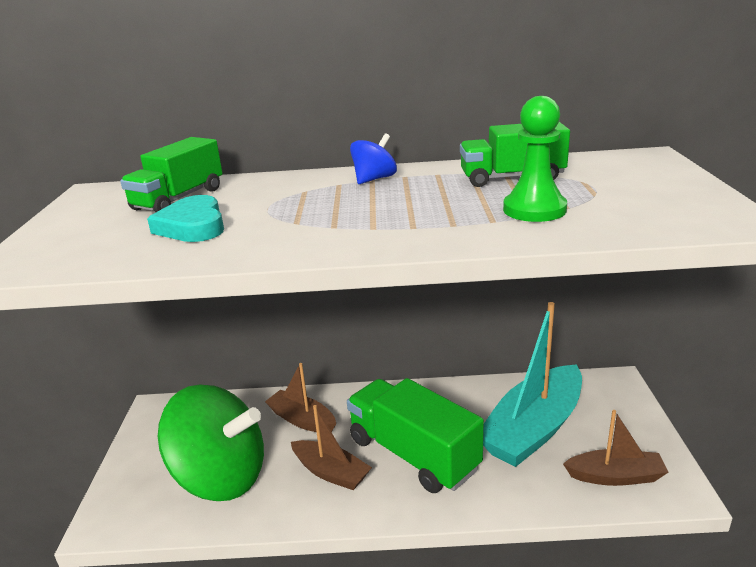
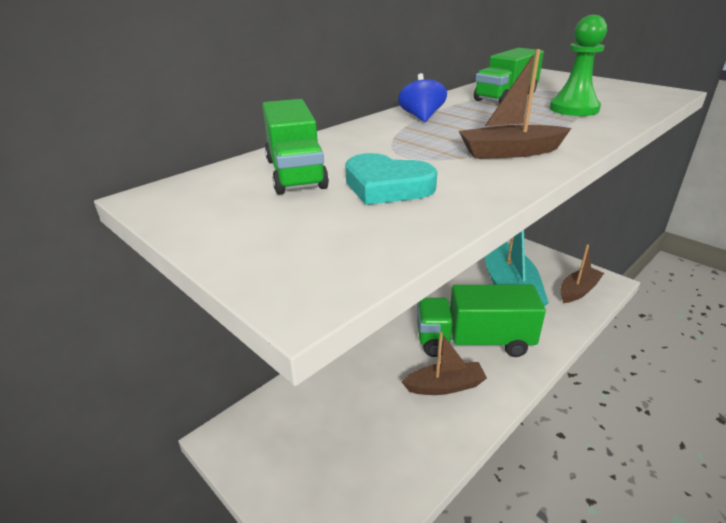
camera: 45 degrees left, 5 degrees up
(221, 477) = (374, 445): green spinning top -> none
(302, 420) = (369, 365): brown boat -> brown boat (510, 152)

